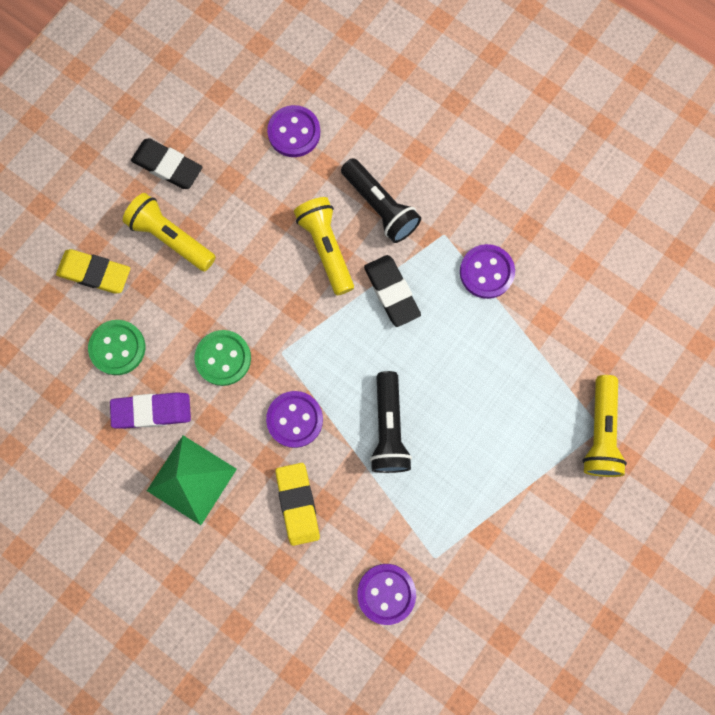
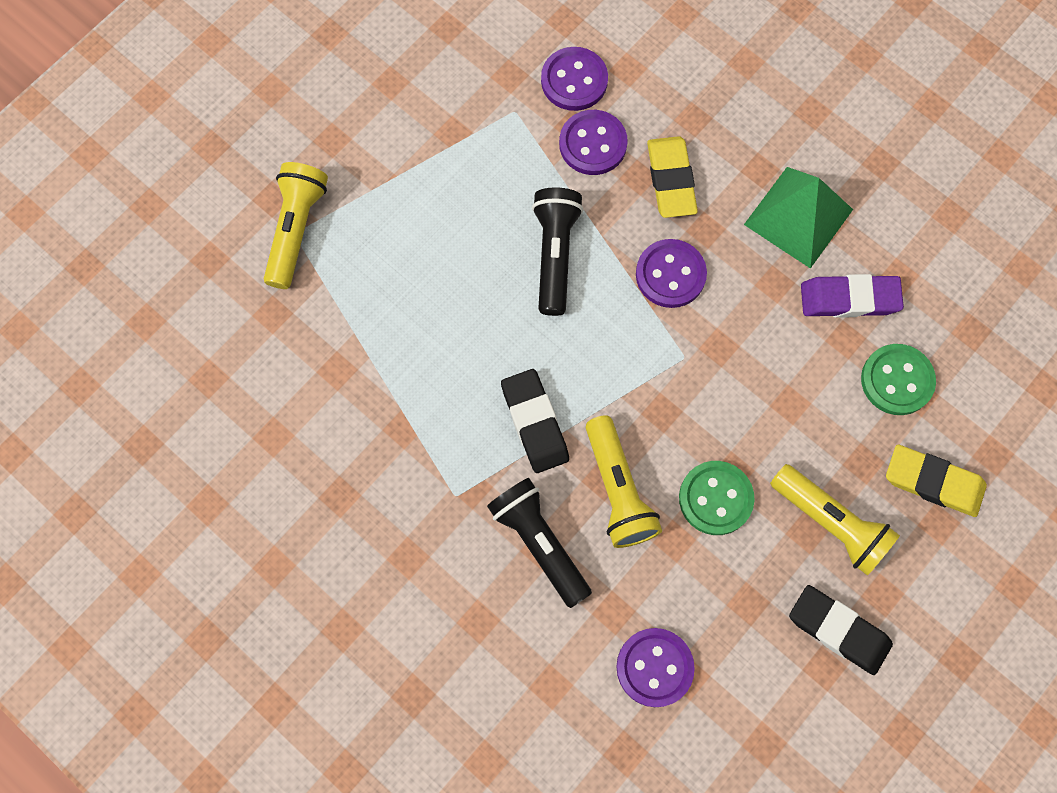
camera: 175 degrees left, 5 degrees down
(223, 358) = (759, 356): green button -> green button (715, 498)
(486, 272) = (405, 438): purple button -> purple button (593, 144)

